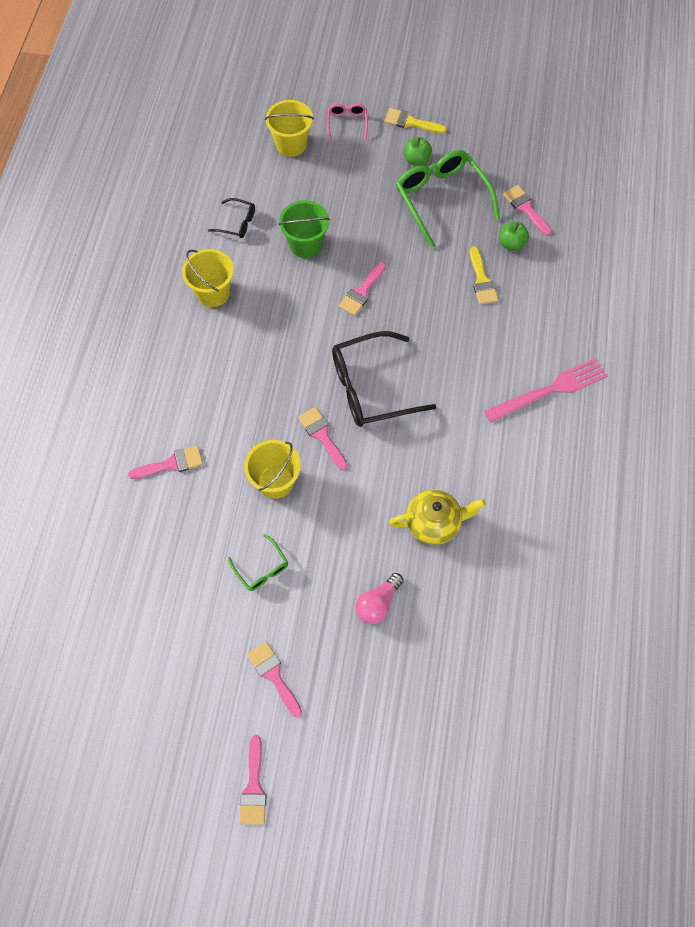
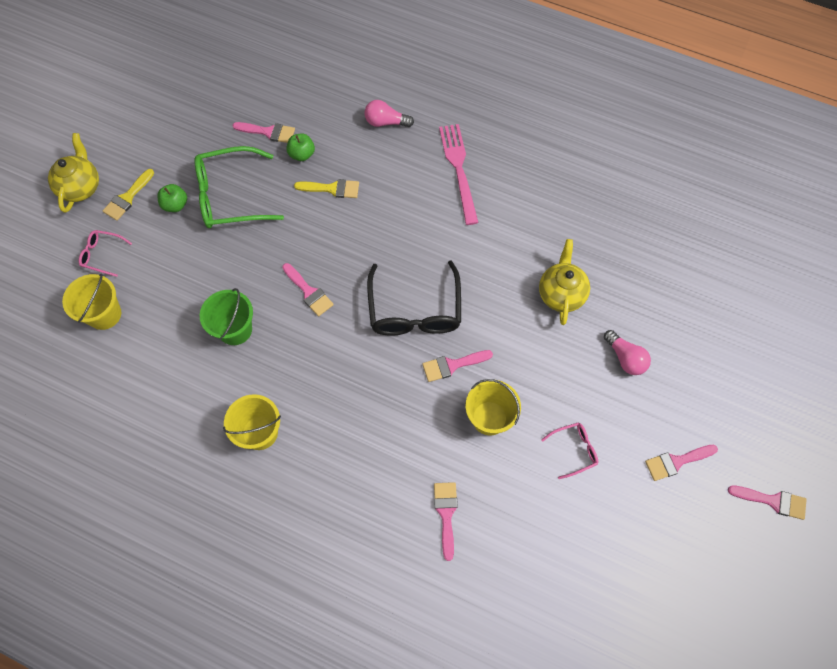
camera: 75 degrees left, 0 degrees up
(237, 223) = (182, 390): black glasses -> none
(261, 568) = (574, 450): green glasses -> pink glasses
(408, 85) = (81, 187): none -> yellow teapot
(526, 208) = (268, 132): pink brush -> pink brush turned 150 degrees counterclockwise
(581, 307) = (386, 122): none -> pink light bulb

